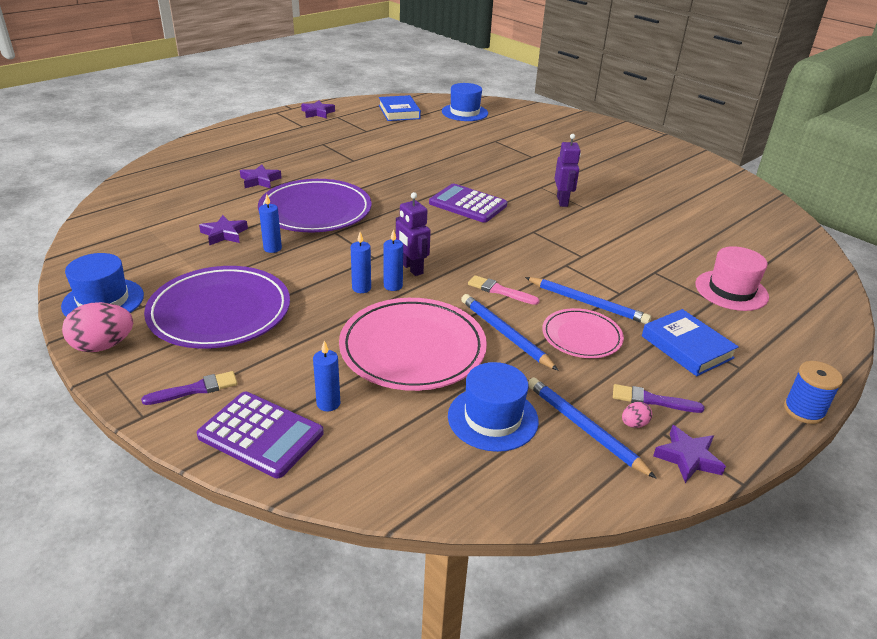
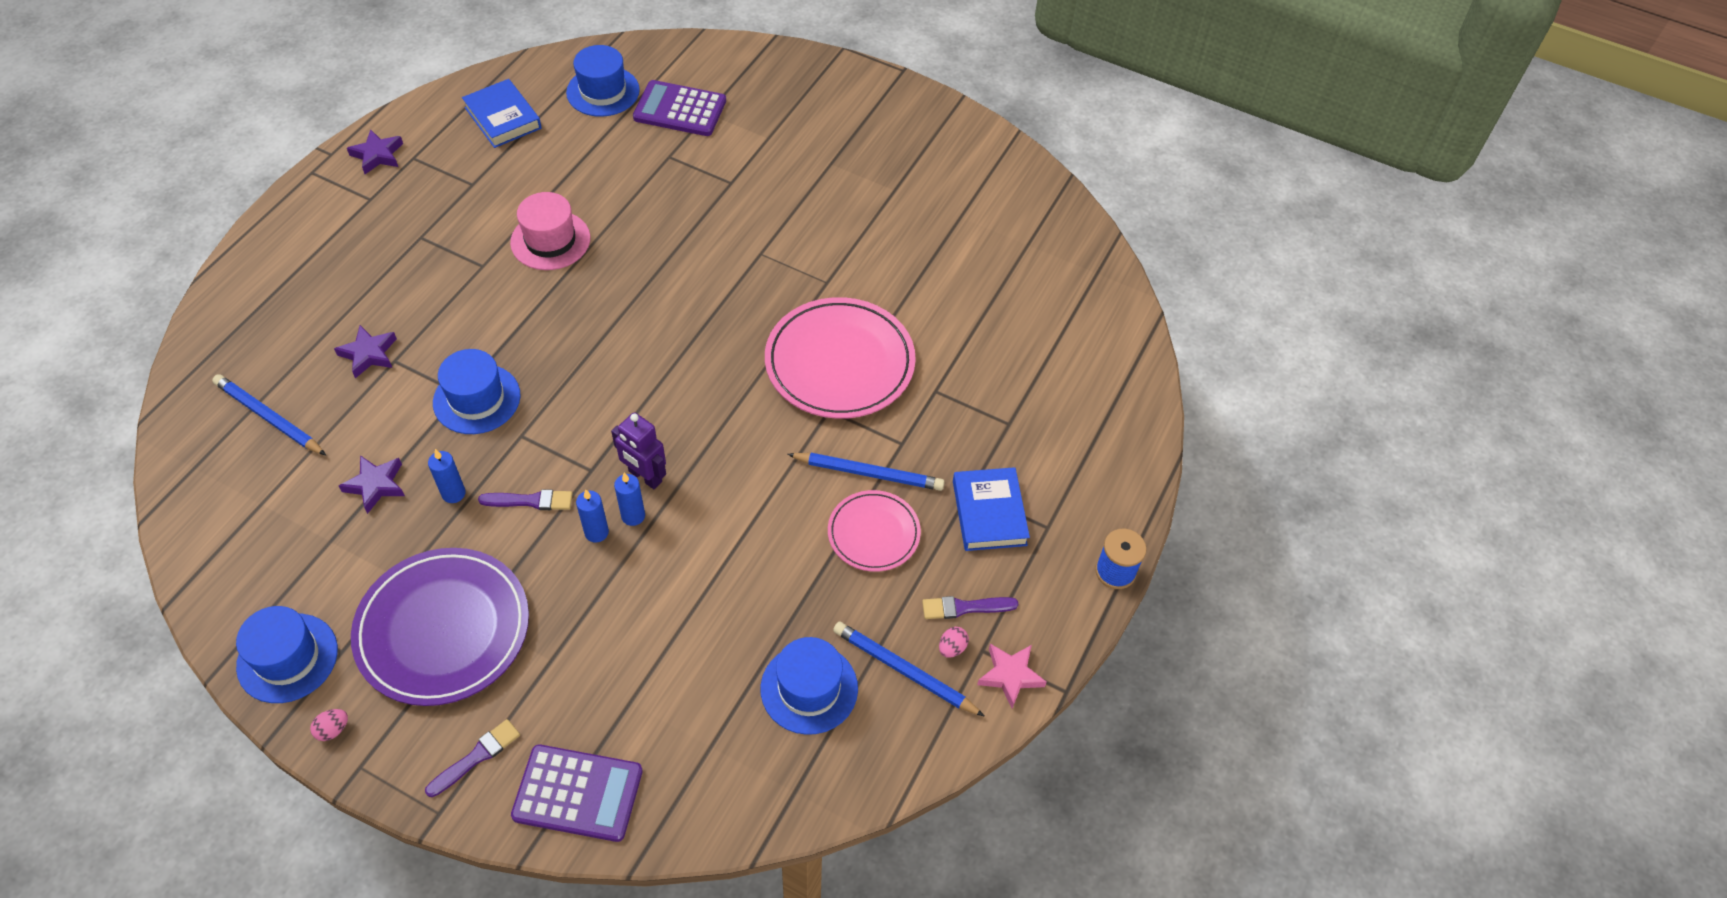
camera: 20 degrees left, 20 degrees up
(103, 346) = (333, 730): pink egg -> pink egg, size x0.48
(315, 211) = (477, 399): purple plate -> blue hat
(323, 263) = (530, 501): none -> purple brush
(328, 403) = (631, 727): blue candle -> none
(412, 348) = (692, 614): pink plate -> pink plate (839, 362)
(467, 204) = (675, 322): purple calculator -> purple calculator (680, 109)
(500, 291) = (763, 484): pink brush -> none
(505, 334) = (788, 557): blue pencil -> blue pencil (269, 417)
(562, 201) = (796, 278): purple robot -> none
(687, 347) = (989, 513): blue book -> blue book turned 45 degrees clockwise
(688, 458) = (1010, 675): purple star -> pink star
(731, 290) = (1026, 398): pink hat -> pink hat (550, 240)

